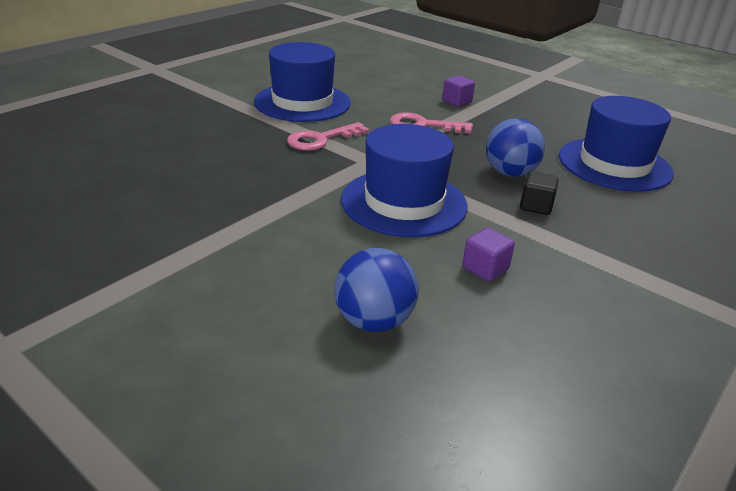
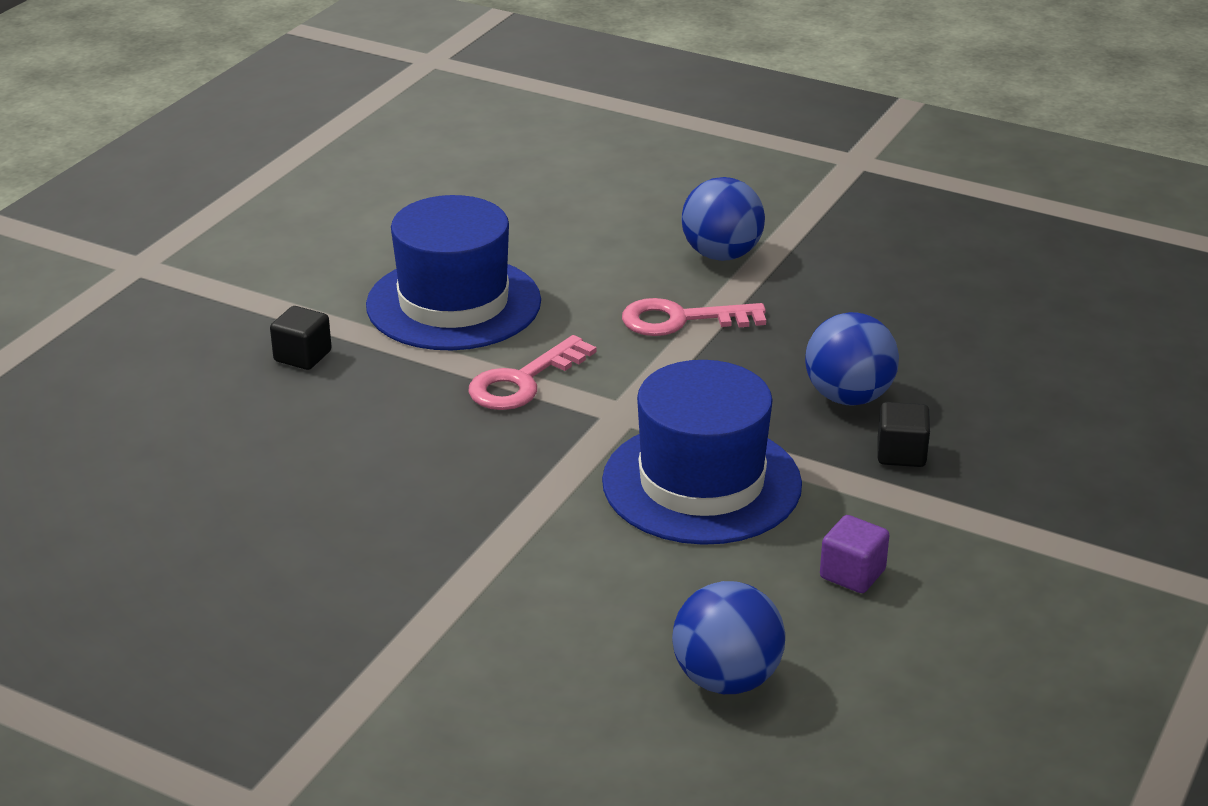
camera: 10 degrees left, 0 degrees up
(209, 113) = (302, 356): none -> black cube
(456, 102) = (721, 255): purple cube -> blue ball
(614, 164) = (1008, 350): blue hat -> none

